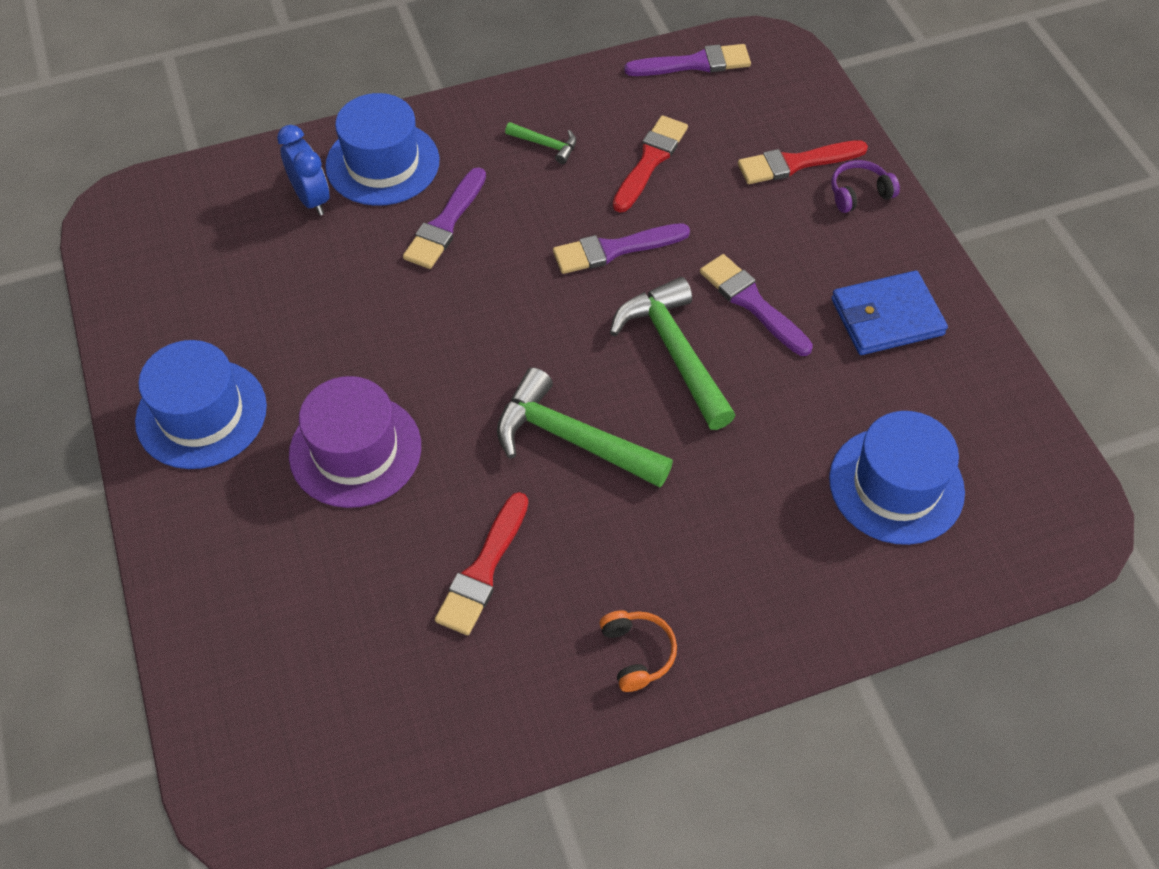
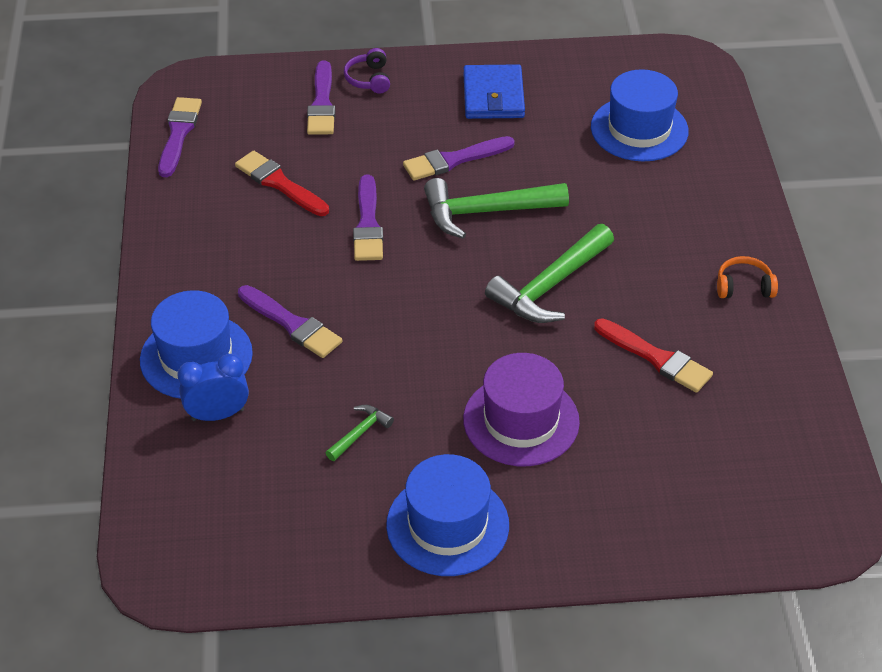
camera: 75 degrees left, 10 degrees down
(546, 145) = (229, 243): green hammer -> green hammer (360, 433)
(796, 163) = (322, 103): red brush -> purple brush

